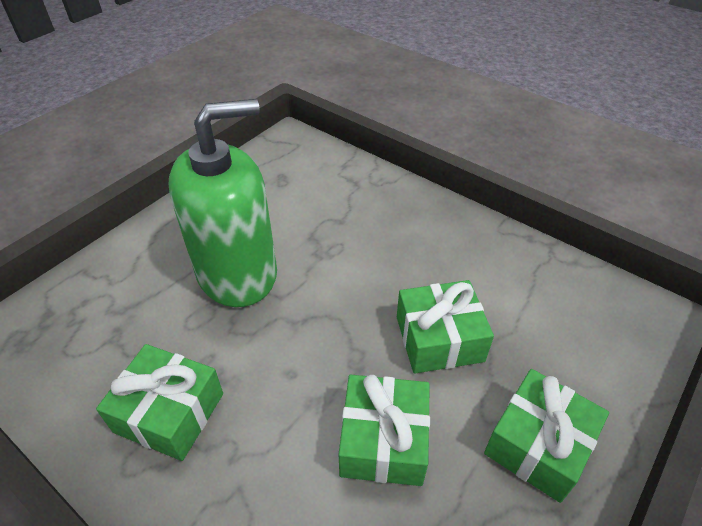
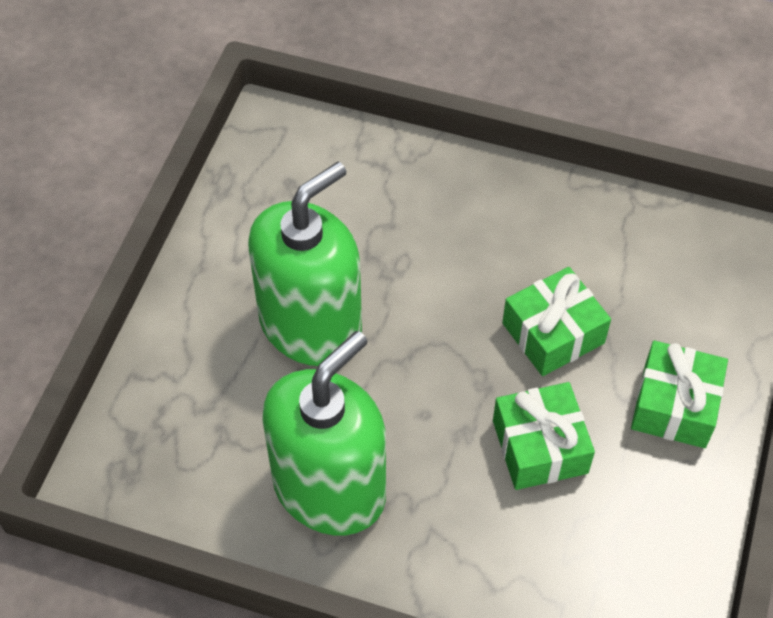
camera: 20 degrees left, 10 degrees up
(169, 412) = (329, 488): green gift -> green soap dispenser

